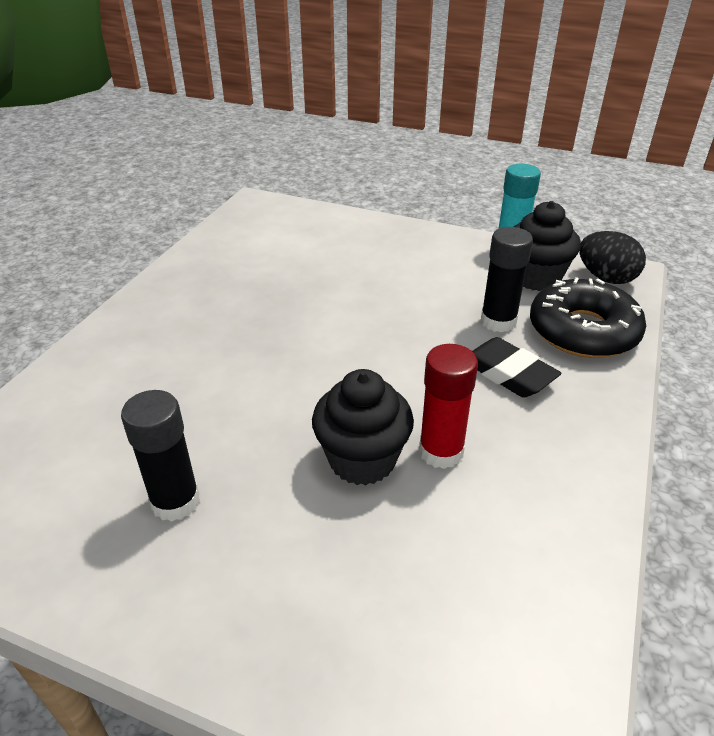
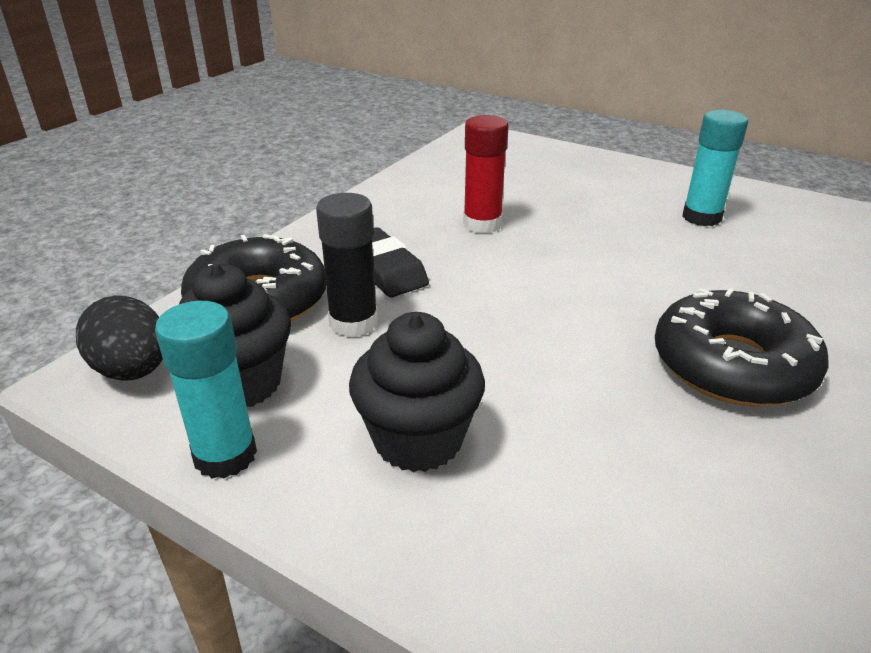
camera: 170 degrees left, 5 degrees down
(175, 501) = (701, 217): black glue stick -> turquoise glue stick
(232, 319) = (732, 365): none -> black donut
(362, 460) = (551, 225): black cupcake -> black cupcake (418, 440)

